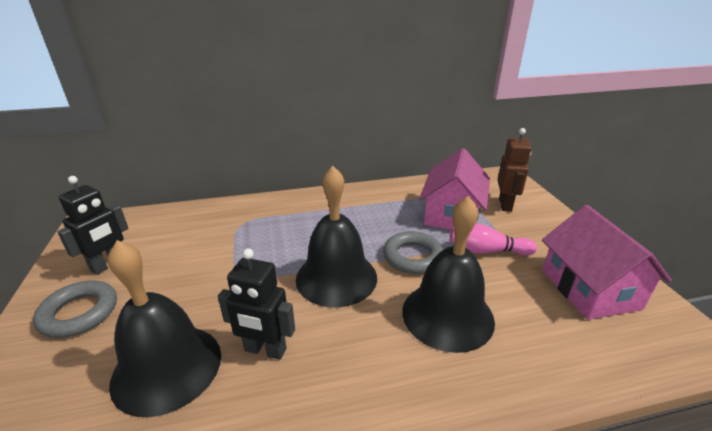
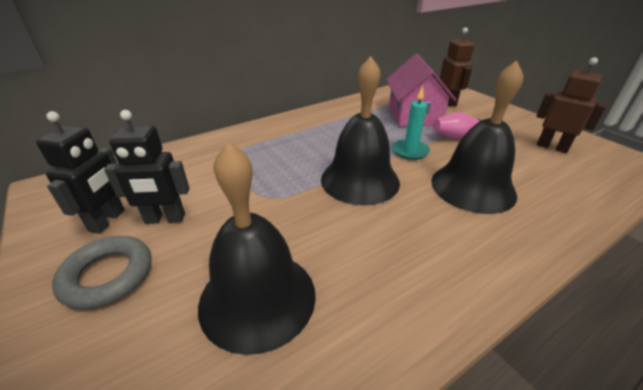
camera: 20 degrees left, 5 degrees up
(265, 350) = (345, 254): black robot -> black robot (165, 219)
(413, 257) = (410, 151): grey ring -> turquoise candle
(589, 289) = (552, 147): pink house -> brown robot

